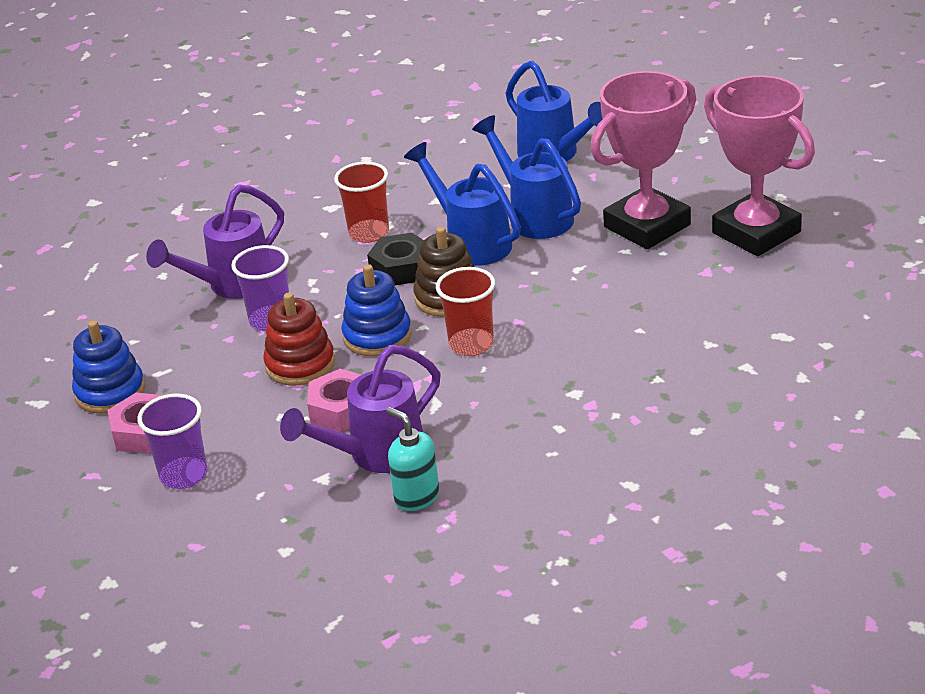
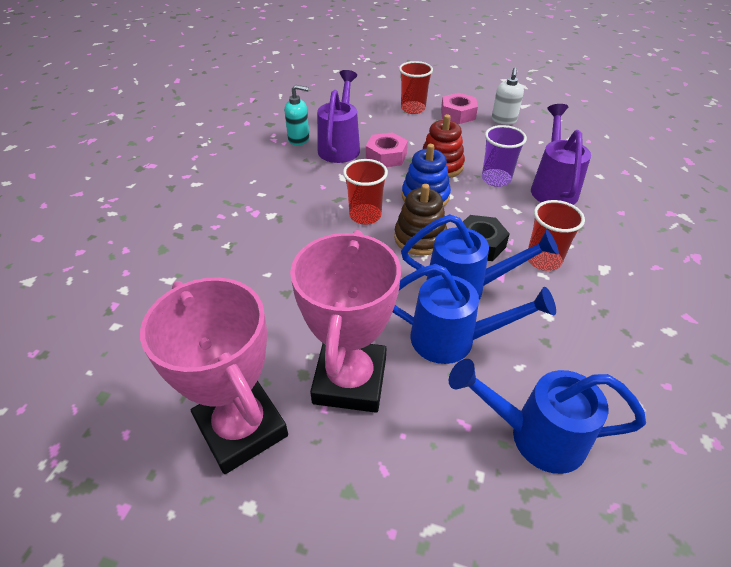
camera: 135 degrees right, 10 degrees up
(110, 392) = (504, 120): blue stacking toy -> white soap dispenser
(184, 475) = (413, 108): purple cup -> red cup
(756, 232) = (241, 428): pink trophy -> pink trophy turned 45 degrees clockwise

